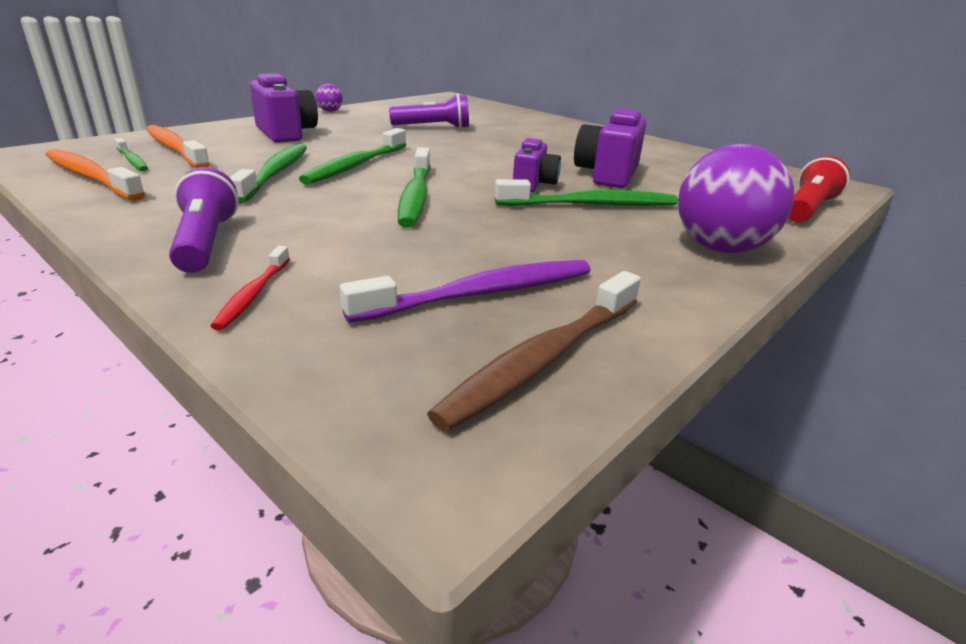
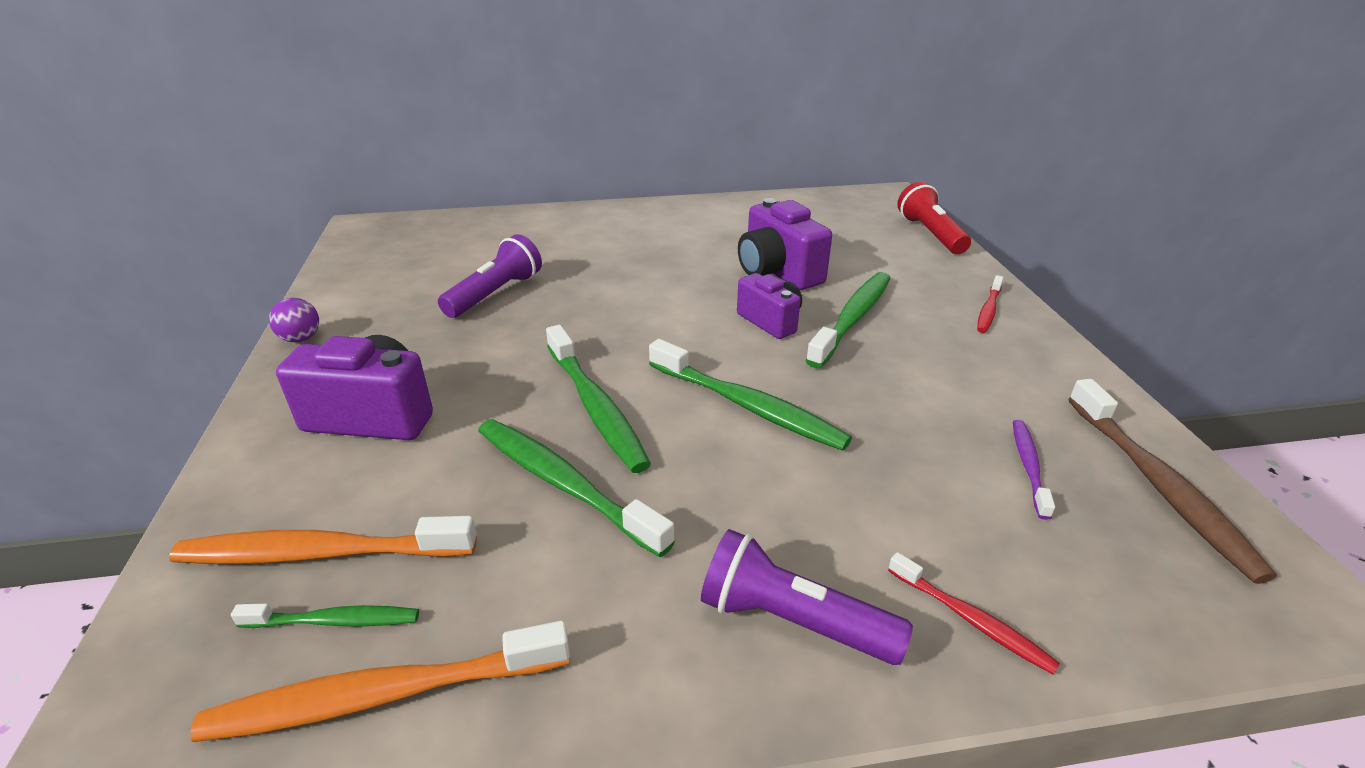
camera: 50 degrees left, 5 degrees up
(482, 293) = (1028, 466): purple toothbrush -> purple toothbrush, size x0.55
(720, 248) = (988, 310): purple ball -> red toothbrush

